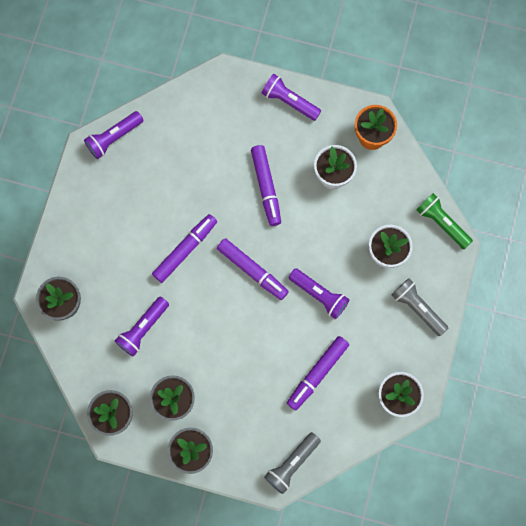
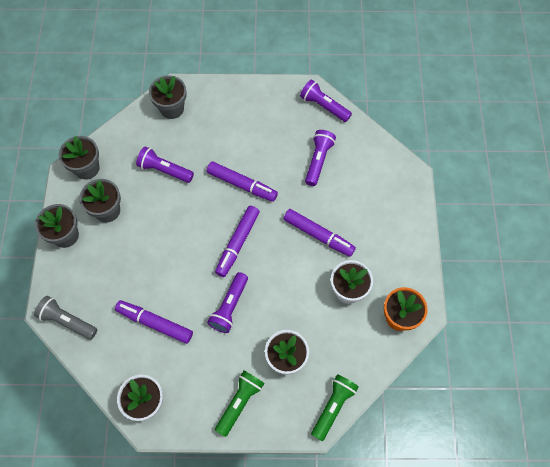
camera: 75 degrees right, 10 degrees down
(266, 187) = (318, 235): purple marker -> purple marker turned 120 degrees counterclockwise
(289, 101) = (407, 235): purple flashlight -> purple flashlight (318, 161)
(417, 308) = (239, 403): grey flashlight -> green flashlight

